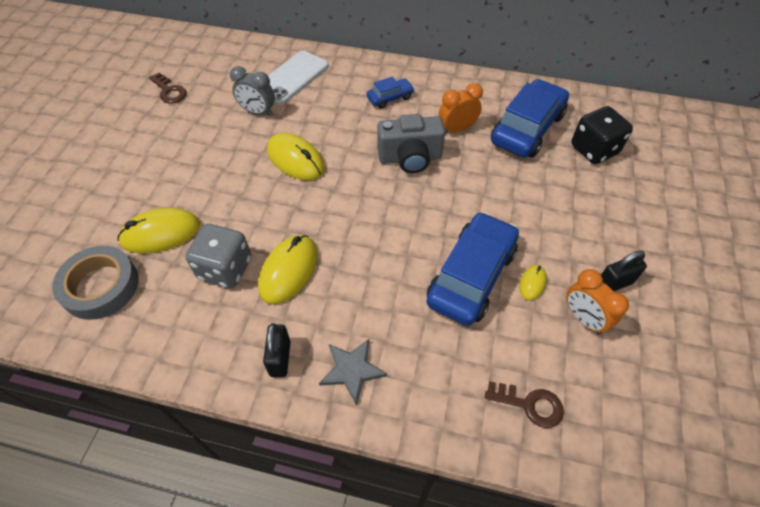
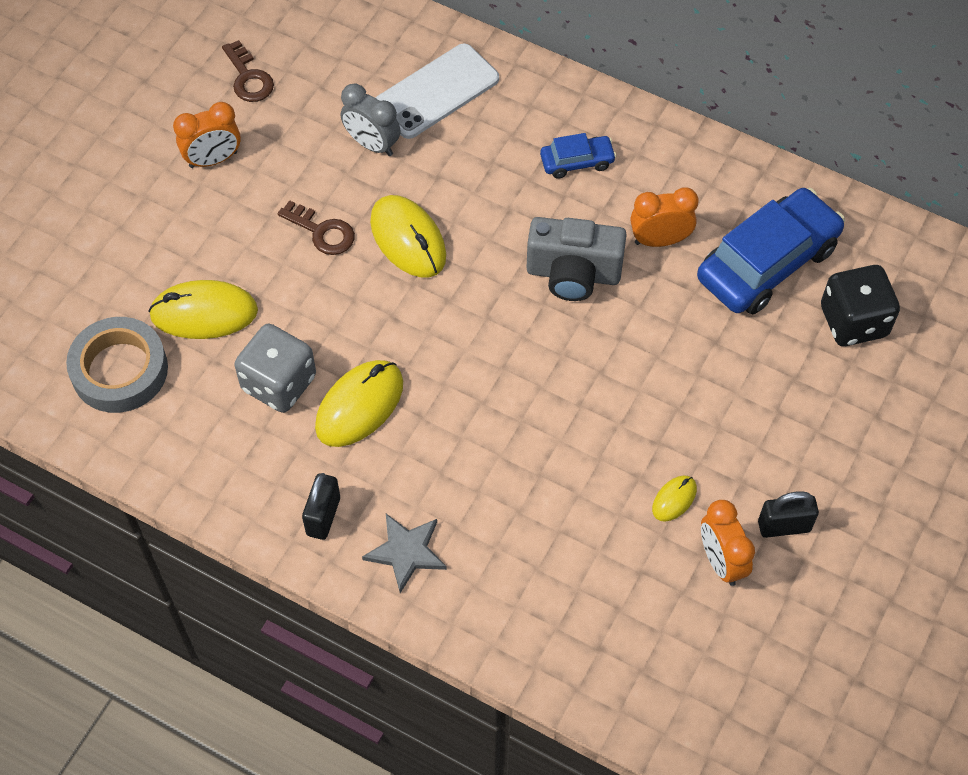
camera: 15 degrees right, 5 degrees up
(153, 139) = (213, 160): none -> orange clock
(471, 276) = (596, 470): blue car -> none
(530, 404) = (608, 645): brown key -> brown key (322, 232)

